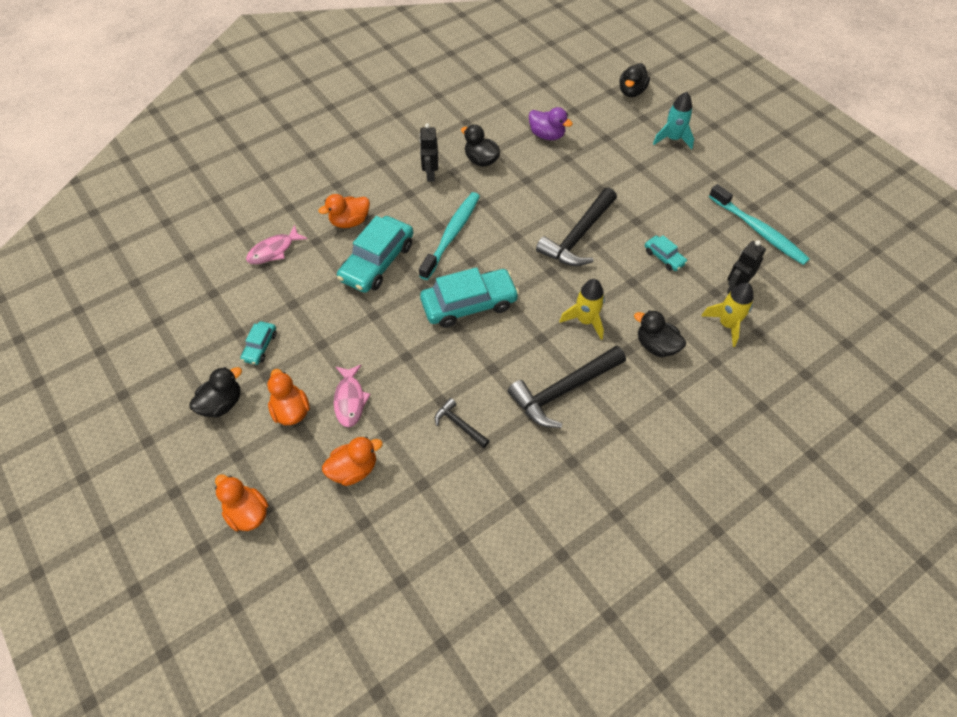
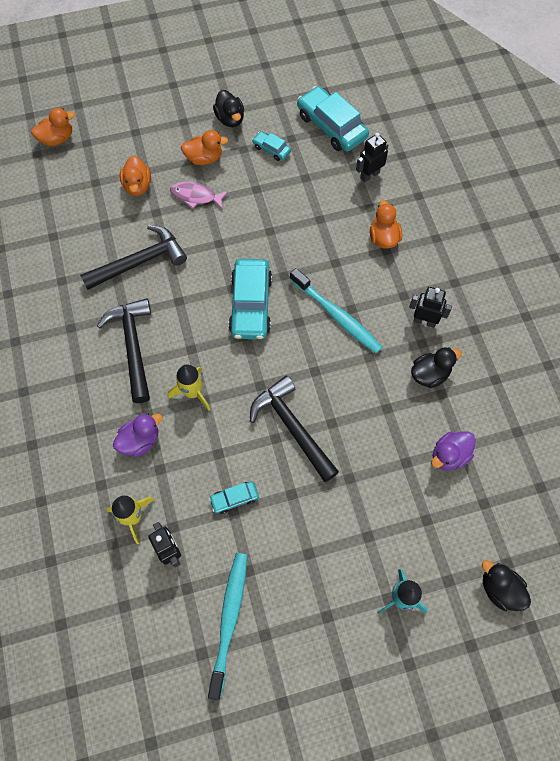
camera: 110 degrees right, 10 degrees up
(247, 513) = (137, 120): orange duck -> orange duck (57, 139)
(274, 250) = (369, 175): pink fish -> black robot
(377, 262) = (327, 247): turquoise car -> turquoise car (331, 126)
(459, 424) = (140, 261): black hammer -> black hammer, size x2.02
(656, 346) = (140, 440): black duck -> purple duck
(758, 231) = (229, 620): turquoise toothbrush -> turquoise toothbrush turned 120 degrees clockwise

